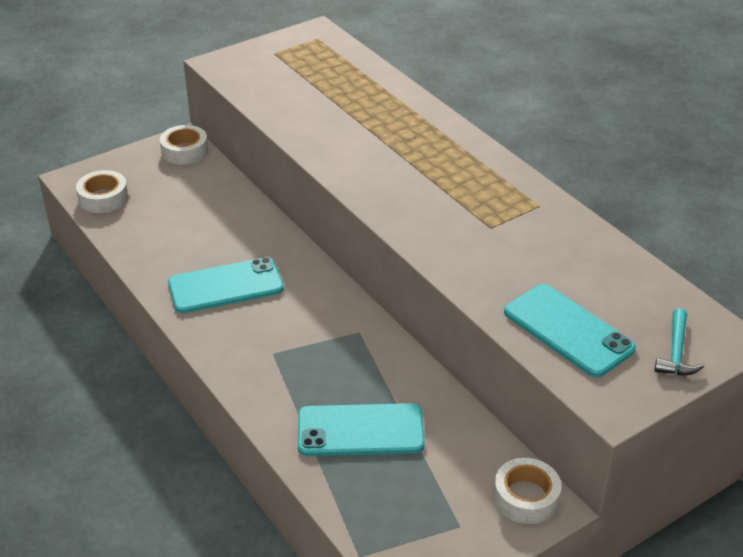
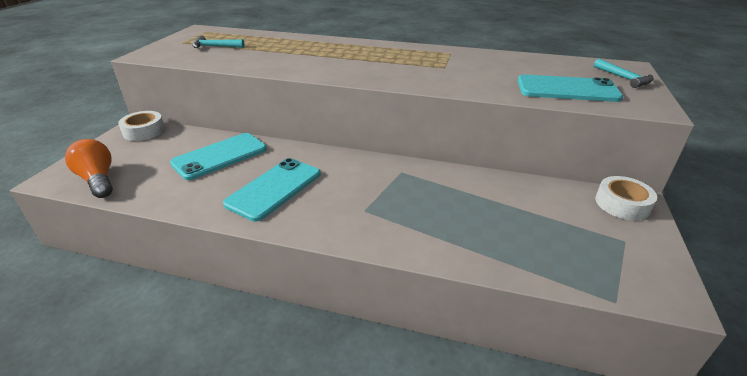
camera: 40 degrees left, 5 degrees down
(103, 198) = (98, 180): white tape -> orange light bulb
(297, 76) = (215, 47): none -> turquoise hammer
(360, 431) = (487, 223): turquoise phone -> turquoise phone (220, 156)

